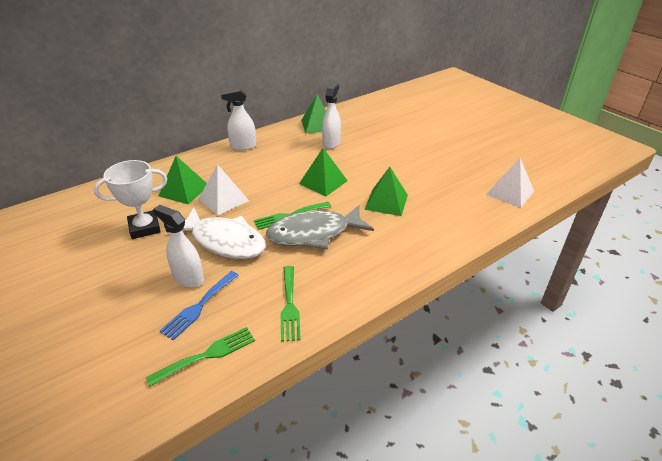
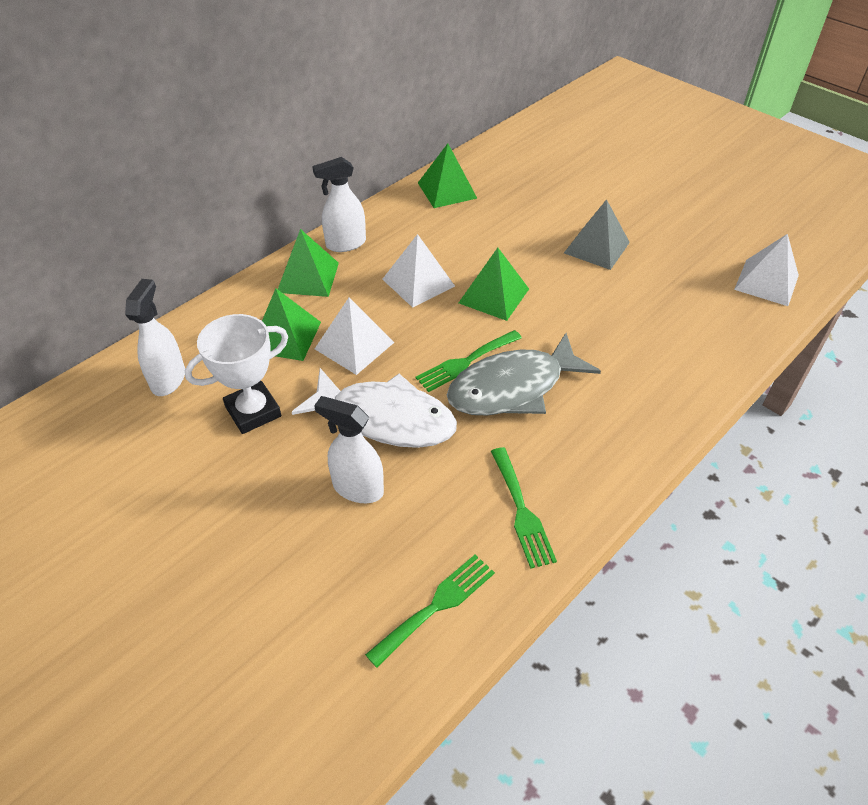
camera: 10 degrees left, 10 degrees up
(199, 307) = (392, 532): blue fork -> none
(278, 170) = (418, 282): none -> white pyramid
(331, 143) = (480, 222): white spray bottle -> white spray bottle (168, 379)
(386, 202) = (598, 319): green pyramid -> green pyramid (308, 277)
(401, 163) = (597, 247): none -> grey pyramid

